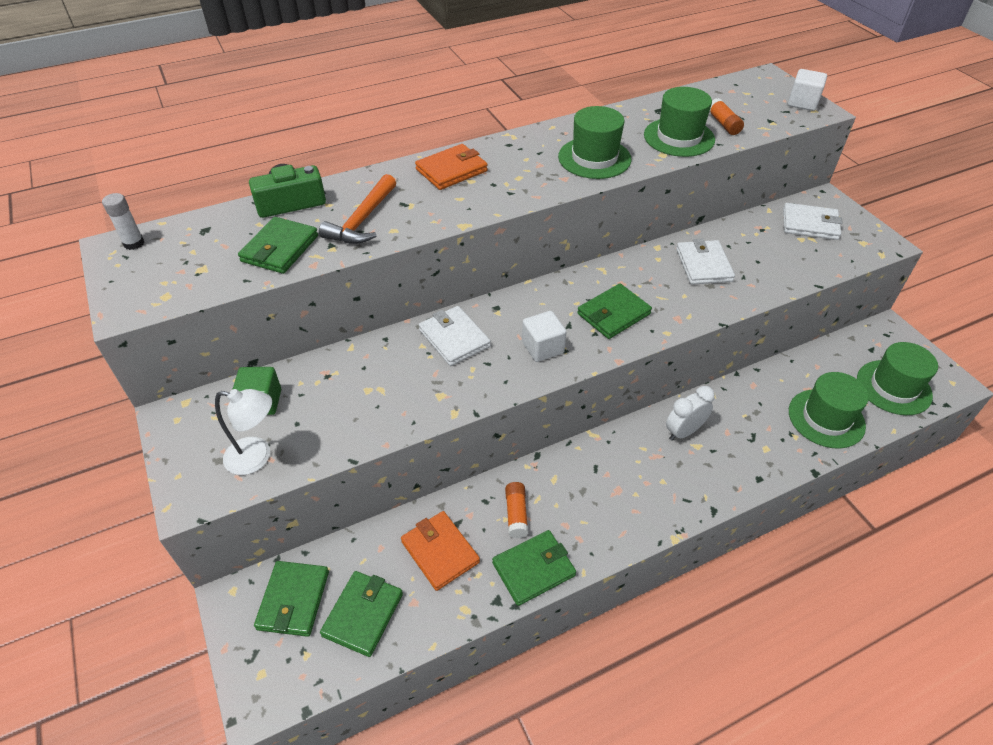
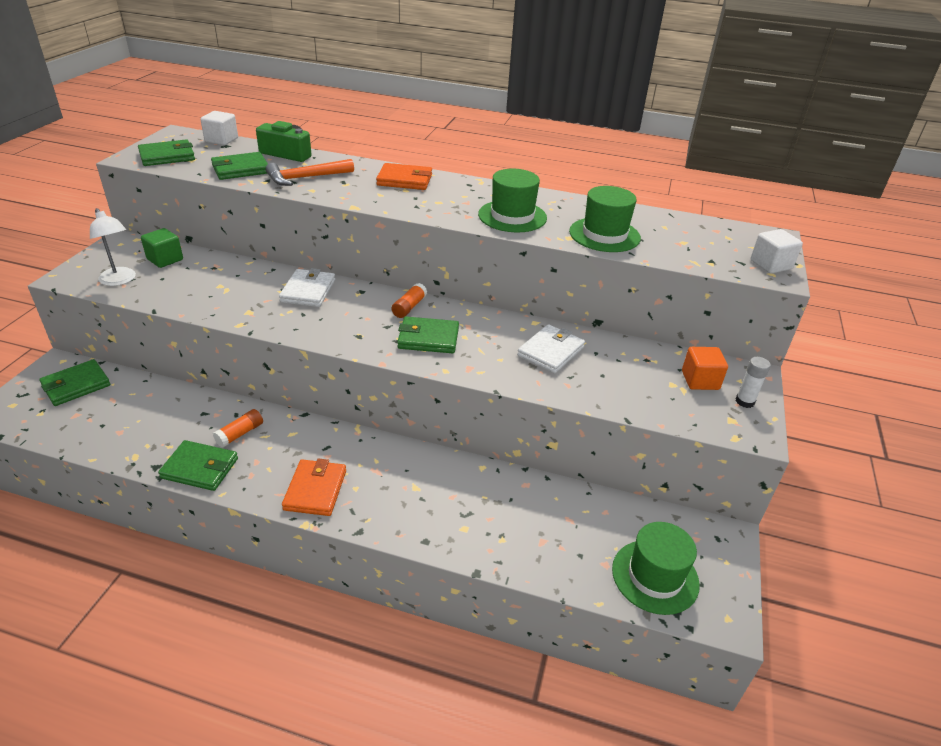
camera: 40 degrees right, 10 degrees down
(134, 243) = (186, 136): white glue stick -> white glue stick (744, 401)
(363, 614) = (90, 417): green wallet -> green wallet (167, 156)
(440, 552) = (171, 419): orange wallet -> orange wallet (315, 490)
(542, 347) = (349, 327): white cube -> white cube (221, 140)
(684, 431) = (420, 472): white clock -> none
(723, 124) = (661, 244): orange glue stick -> orange glue stick (409, 307)
(810, 224) = (700, 380): white wallet -> orange cube
(826, 418) = (550, 549): green hat -> none

